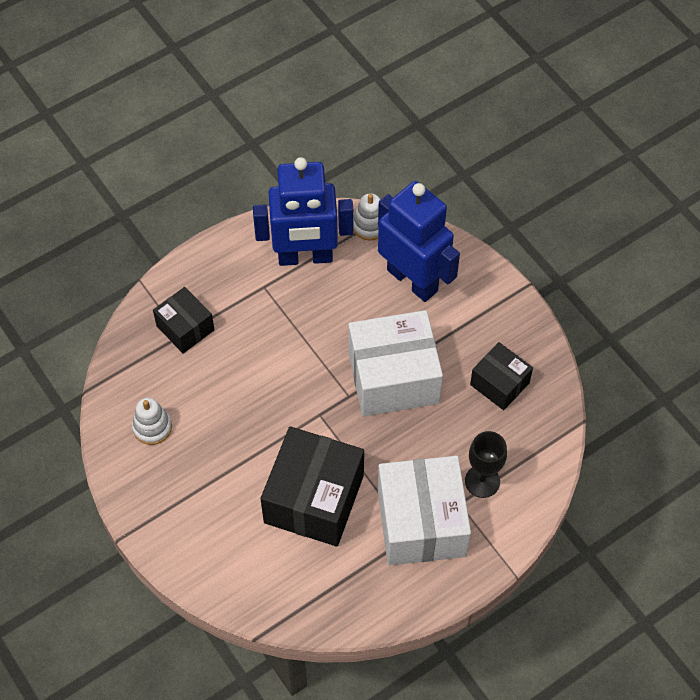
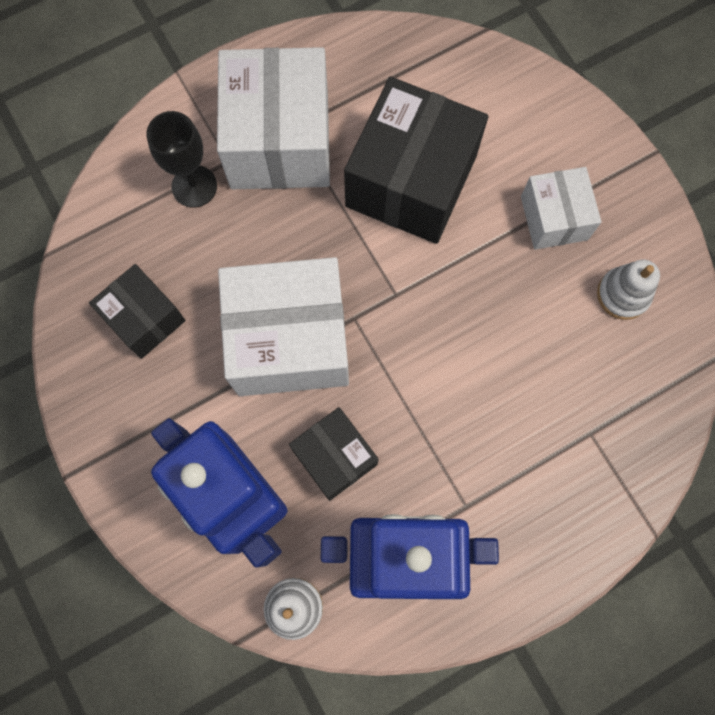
camera: 175 degrees left, 15 degrees up
(185, 328) = (583, 444): black box -> black box (335, 457)
(202, 479) = (554, 218): none -> white box

